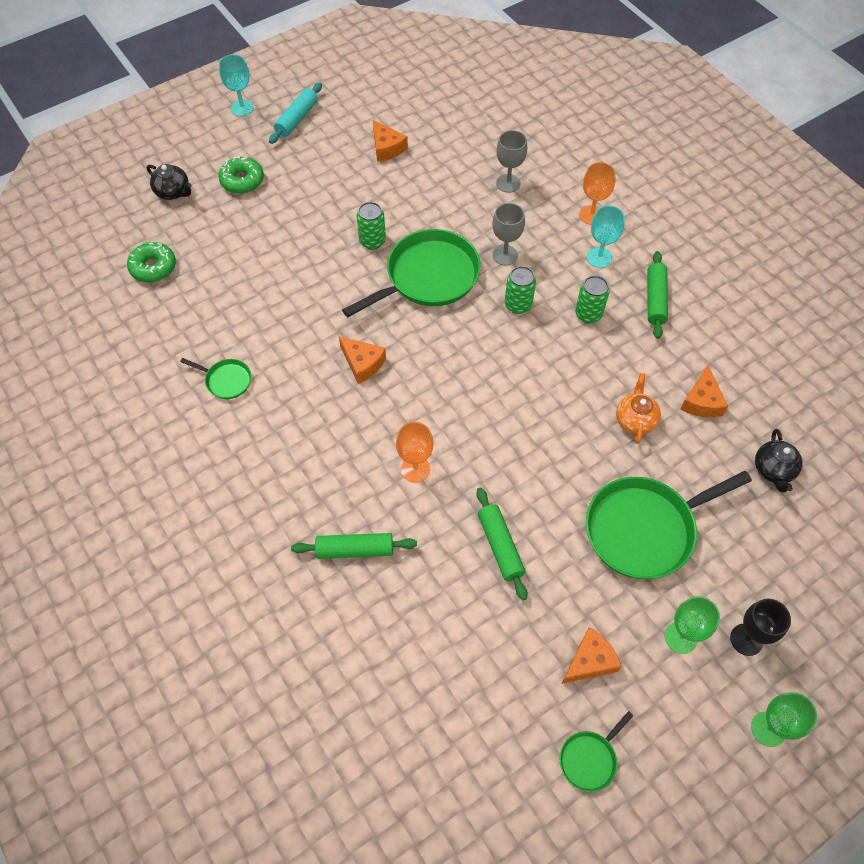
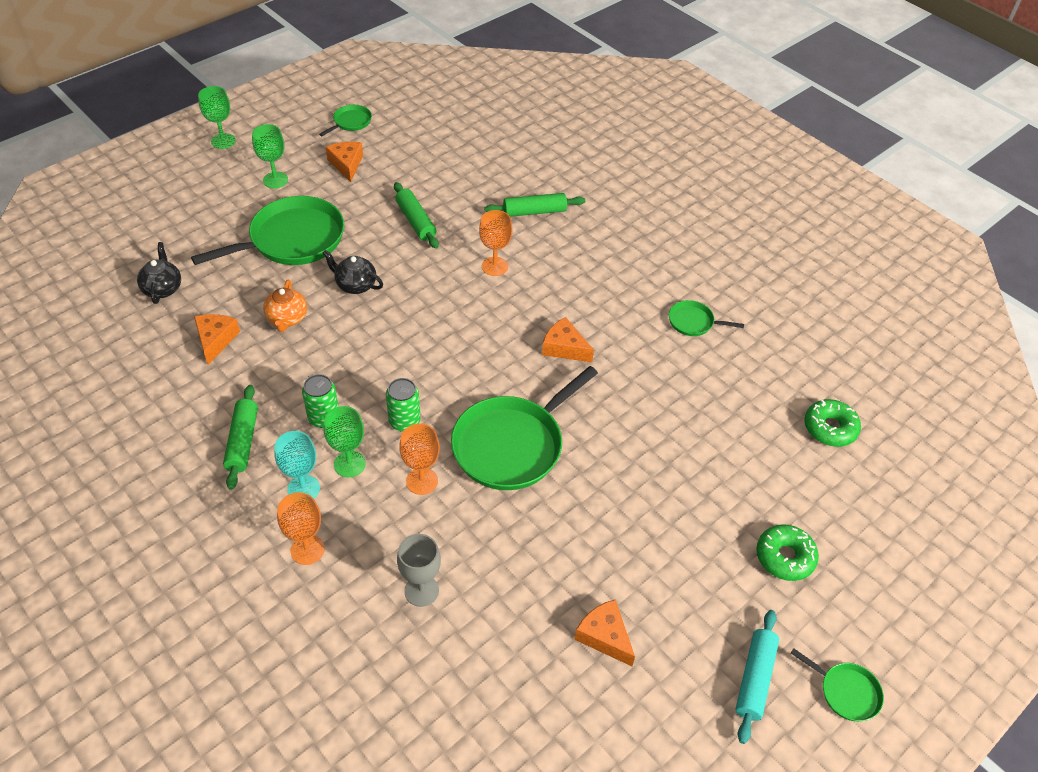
camera: 170 degrees right, 10 degrees down
(173, 192) = (864, 530): black teapot -> black teapot (355, 285)
(242, 108) = (846, 692): turquoise goblet -> green pan
(372, 241) = (588, 484): green can -> none
(505, 255) = (422, 481): grey goblet -> orange goblet
(563, 273) = (349, 464): none -> green goblet
(589, 661) = (346, 164): orange cheese -> orange cheese turned 120 degrees clockwise
(746, 639) = (224, 182): black goblet -> none

